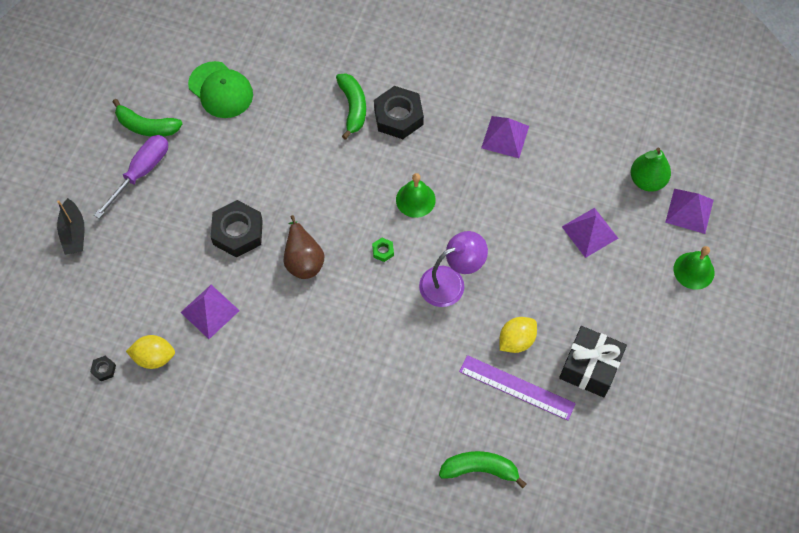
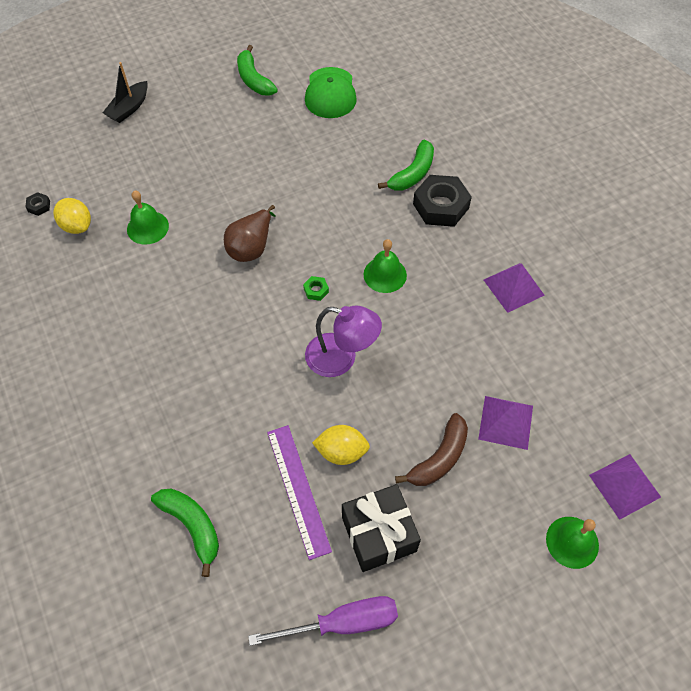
camera: 45 degrees right, 5 degrees down
(141, 172) = (215, 104): purple screwdriver -> purple screwdriver (342, 623)
(210, 311) = (147, 227): purple pyramid -> green bell
(238, 232) = (230, 191): black nut -> none
(575, 290) = (439, 458): none -> brown banana
(647, 180) = (609, 425): green pear -> none

